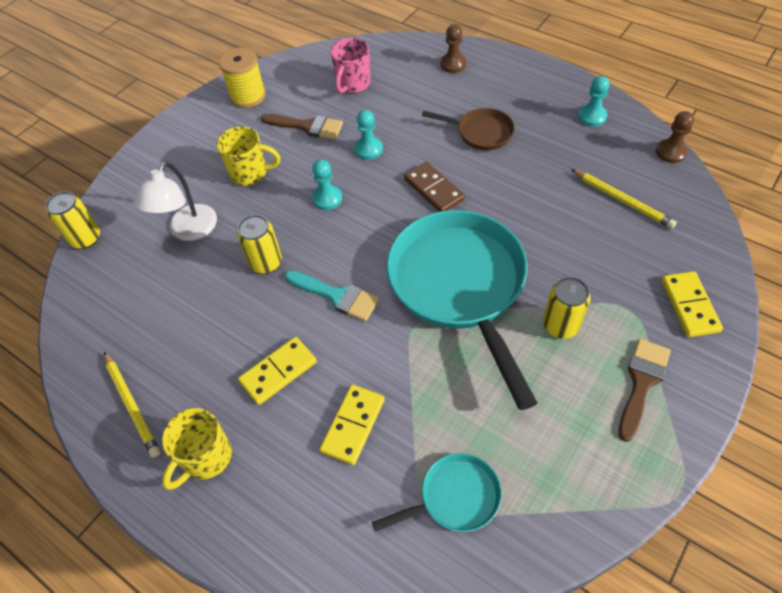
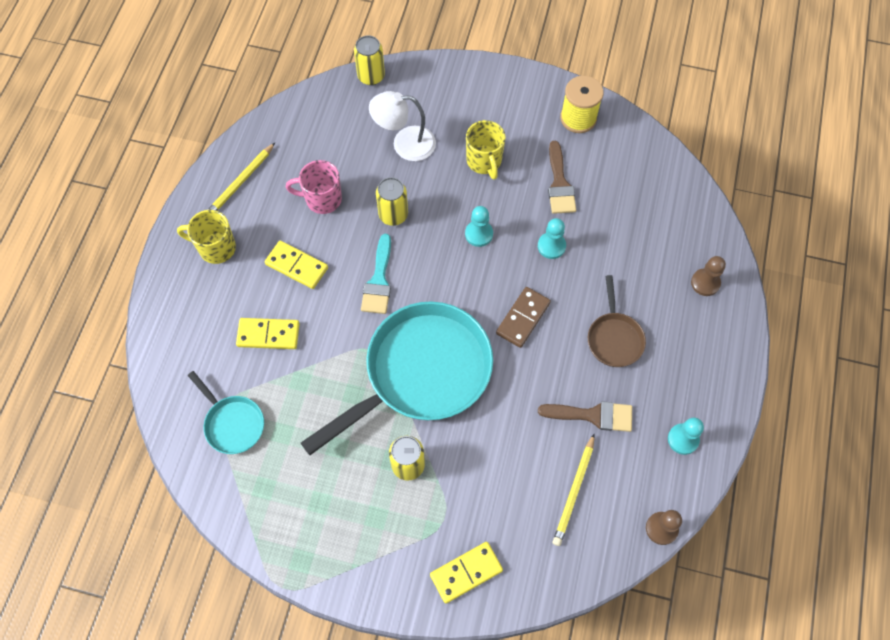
camera: 65 degrees right, 10 degrees up
(353, 84) = (634, 200): pink mug -> pink mug (322, 199)
(641, 382) = (371, 543): brown brush -> brown brush (593, 415)

